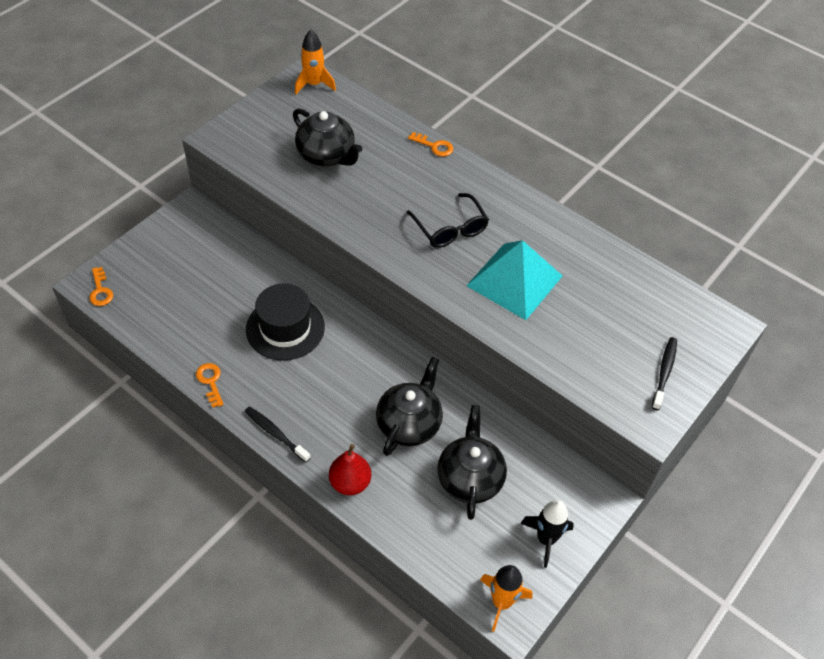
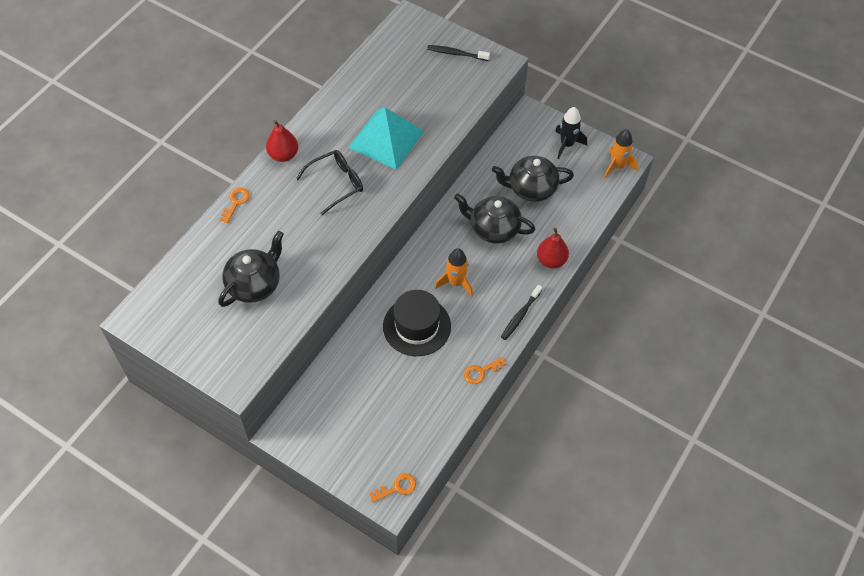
camera: 95 degrees left, 5 degrees up
(314, 84) = (151, 310): orange rocket -> orange rocket (456, 283)
(496, 187) = (283, 155): none -> red pear

